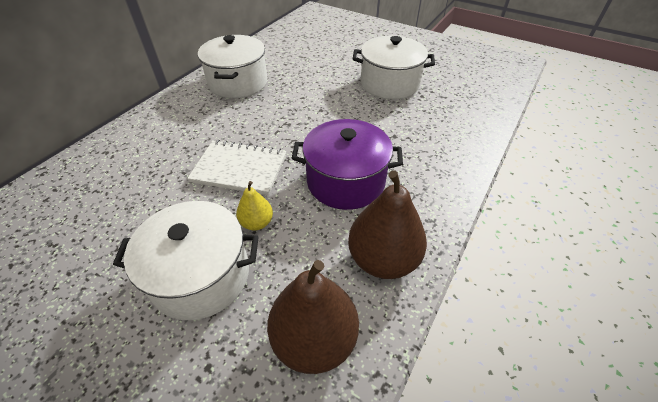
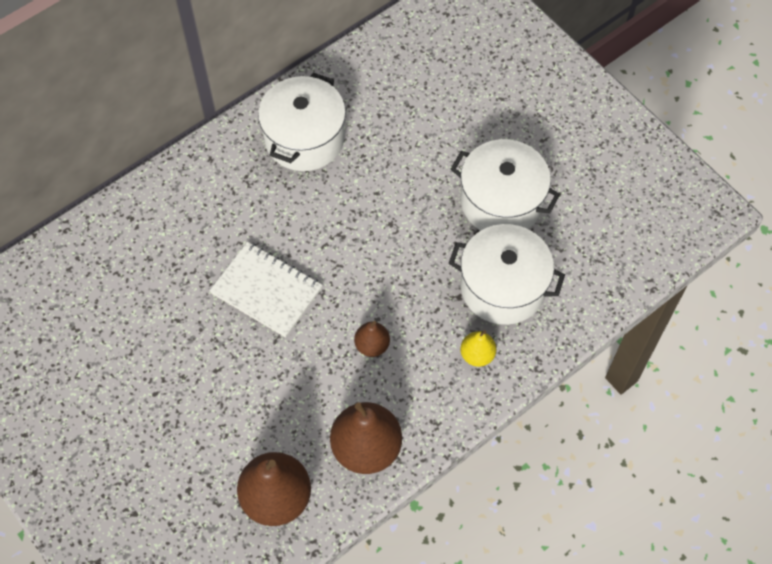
camera: 20 degrees right, 15 degrees up
(201, 275) = (200, 408): white pot -> white pot (503, 287)
(257, 223) = (264, 367): yellow pear -> yellow pear (477, 355)
(345, 181) = (372, 345): purple pot -> brown pear

